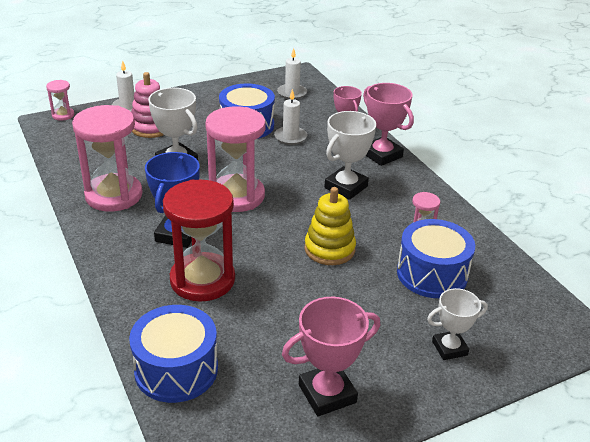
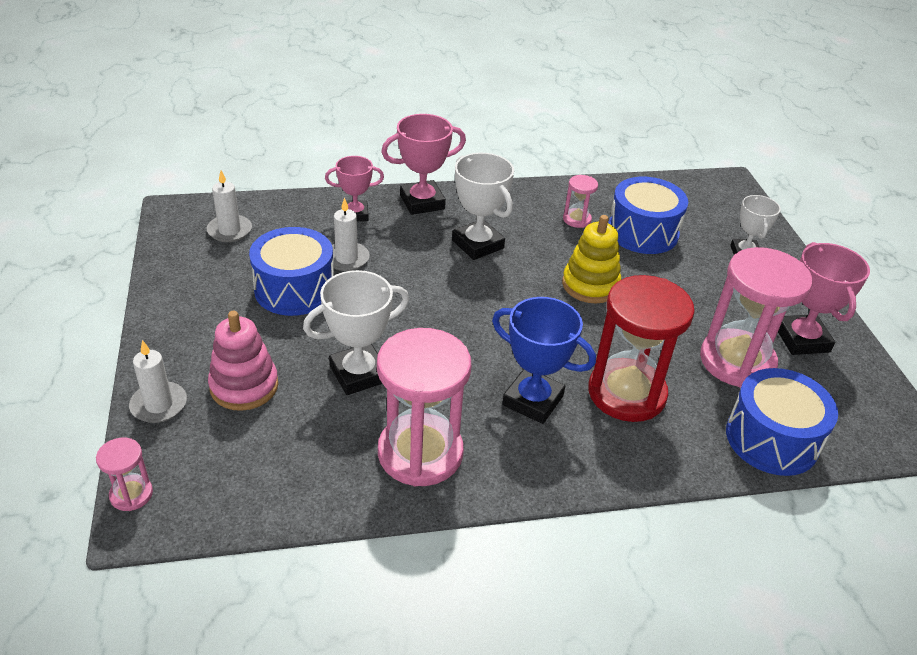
camera: 75 degrees left, 5 degrees up
(237, 196) = (465, 333): pink hourglass -> pink hourglass (737, 361)

